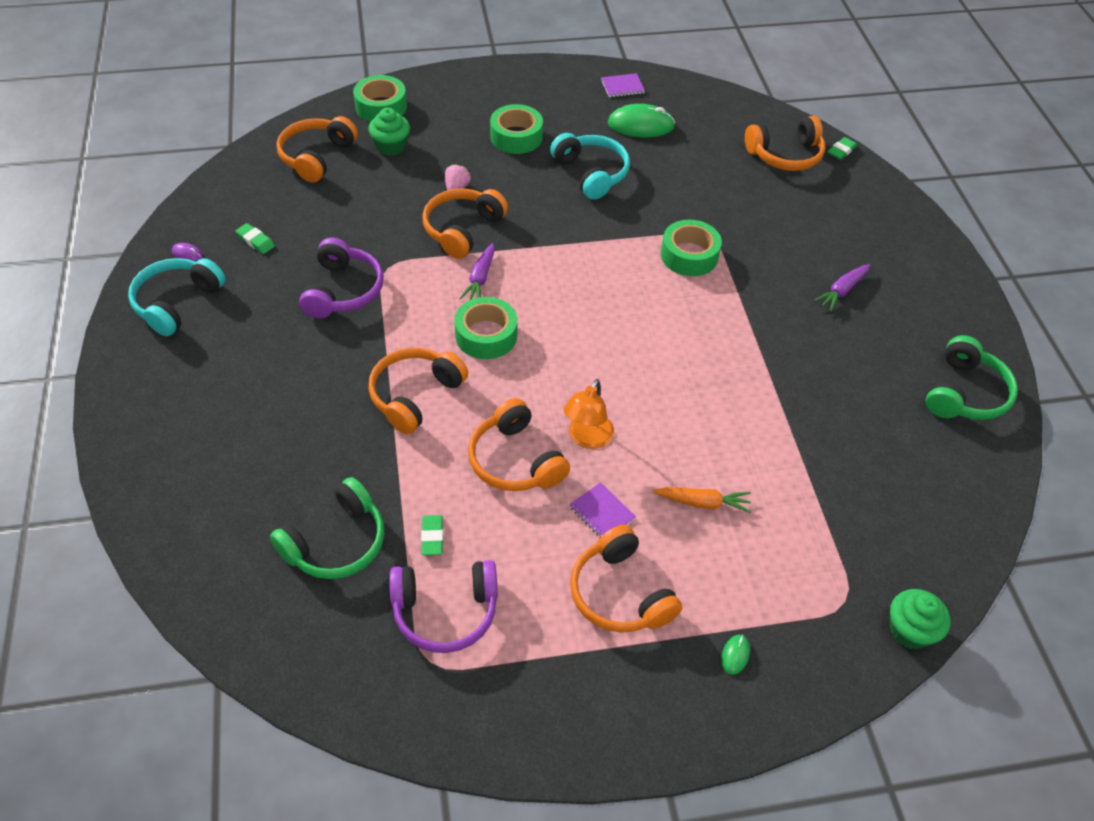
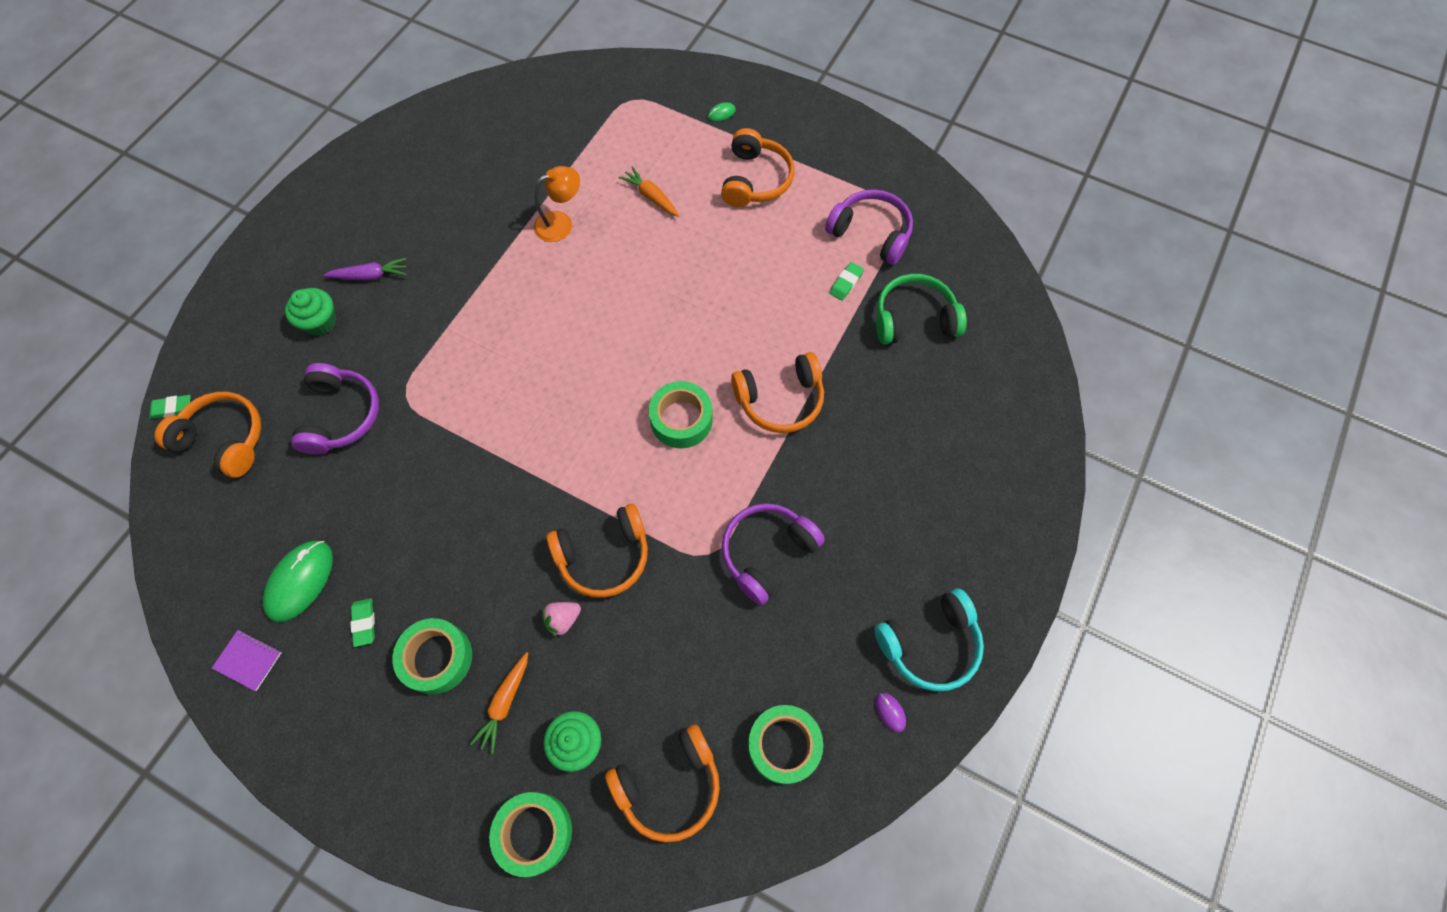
camera: 140 degrees left, 15 degrees up
(255, 241) = (812, 683): green eraser -> green eraser (364, 623)
(453, 140) = (504, 703): none -> orange carrot
(480, 278) = (637, 483): purple carrot -> none
(515, 460) = (747, 300): orange headphones -> none
(587, 438) = (683, 284): orange lamp -> orange lamp (561, 223)
(591, 173) = (419, 546): turquoise headphones -> none
(602, 513) = (721, 230): purple notebook -> none
(640, 125) = (300, 581): green mouse -> green mouse turned 75 degrees clockwise
(689, 255) = (442, 387): green tape -> green tape (784, 745)
(733, 204) = (341, 415): none -> purple headphones
(910, 630) = (613, 68): green cupcake -> green cupcake (320, 322)
(964, 393) = (399, 154): green headphones -> none

